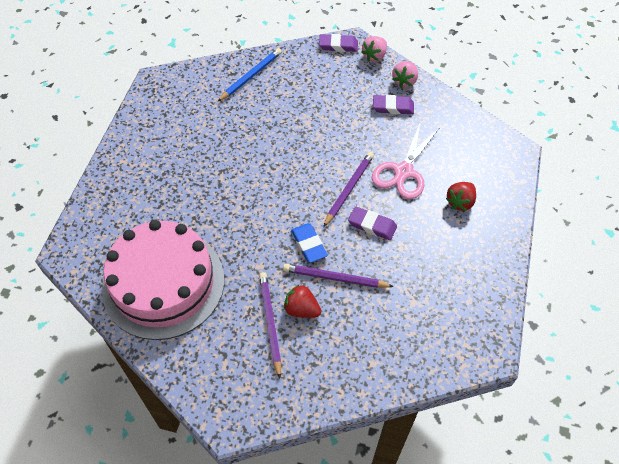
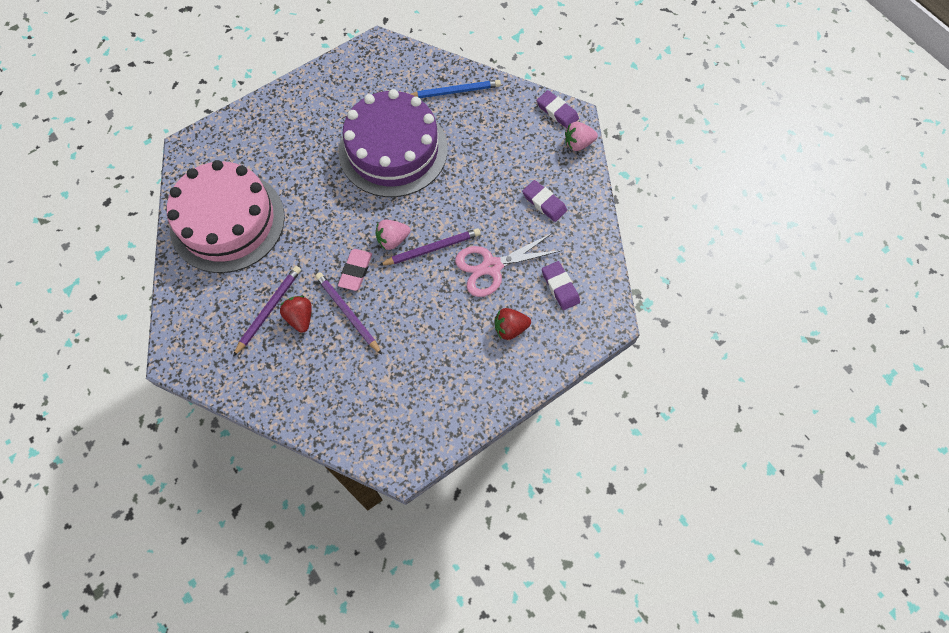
camera: 40 degrees right, 10 degrees up
(246, 143) = (393, 150): none -> purple cake
(309, 244) = (355, 271): blue eraser -> pink eraser
(372, 225) = (419, 293): purple eraser -> purple eraser (560, 287)
(404, 81) = (580, 186): pink strawberry -> pink strawberry (392, 240)

